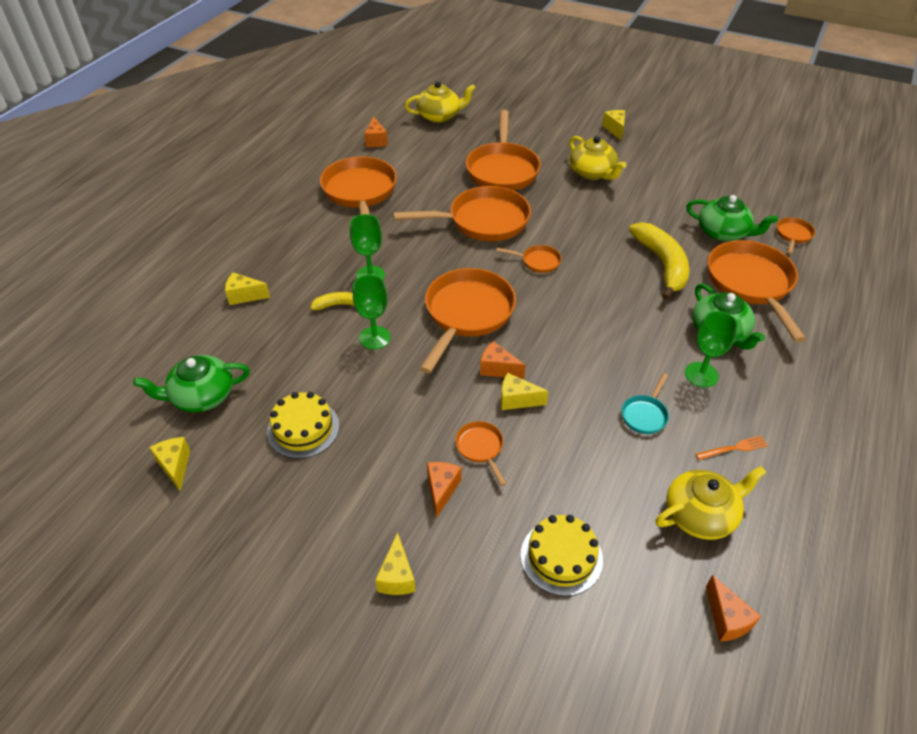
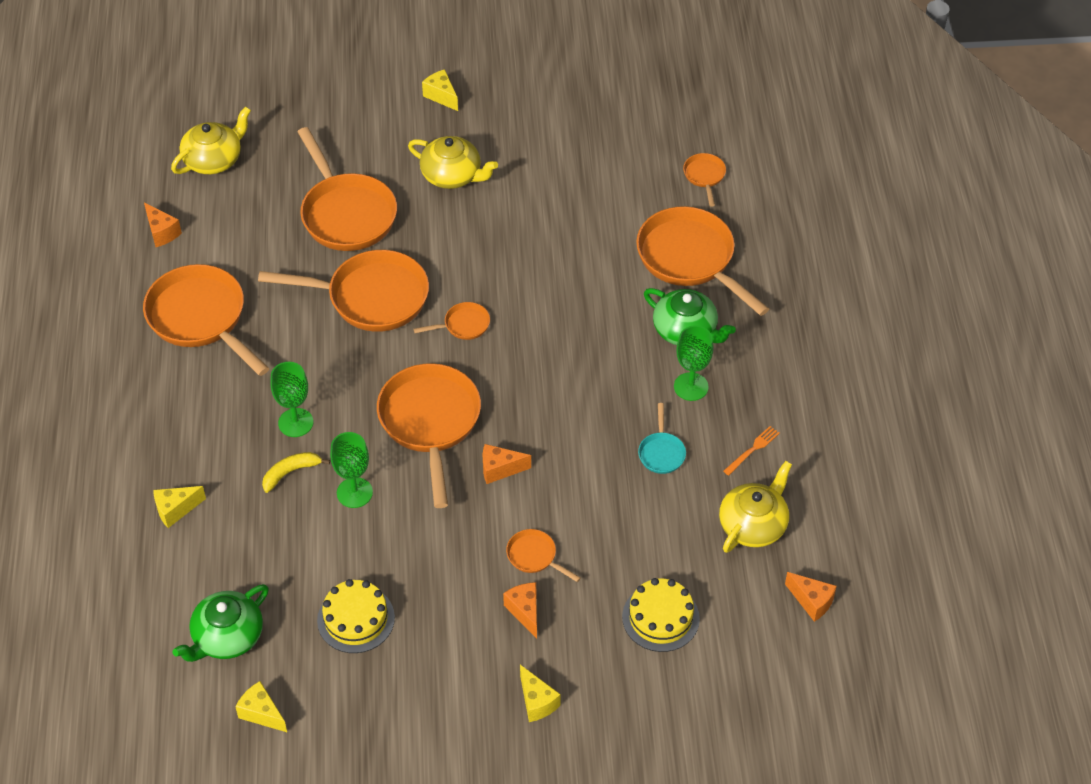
camera: 30 degrees left, 5 degrees up
(483, 221) = (371, 297): orange pan -> orange pan turned 45 degrees clockwise
(517, 400) = (538, 493): yellow cheese -> none
(662, 264) = (592, 272): yellow banana -> none
(723, 232) = (633, 203): green teapot -> none

